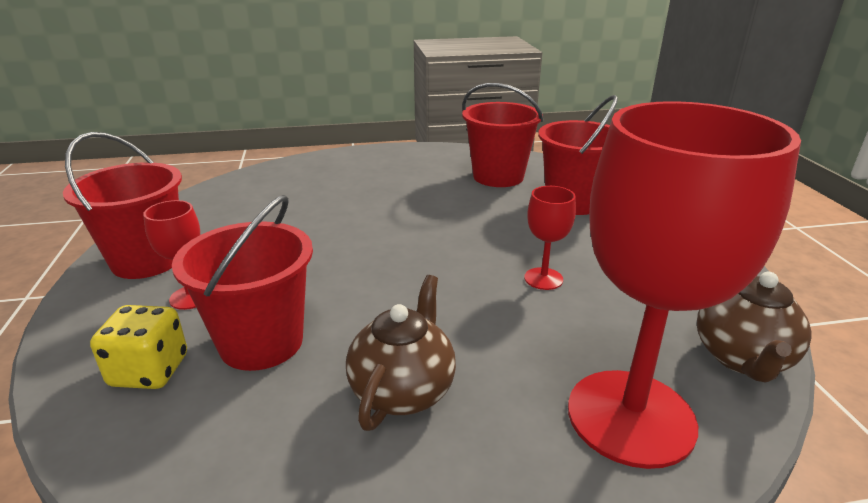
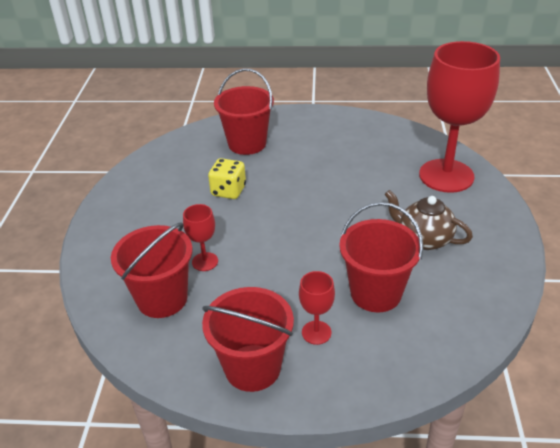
camera: 75 degrees left, 10 degrees up
(149, 371) = (396, 343): yellow dice -> yellow dice (228, 191)
(498, 176) = (189, 166): red bucket -> red bucket (162, 299)
(543, 279) = (335, 175): red goblet -> red goblet (205, 261)
(742, 358) = (413, 136): brown teapot -> none

